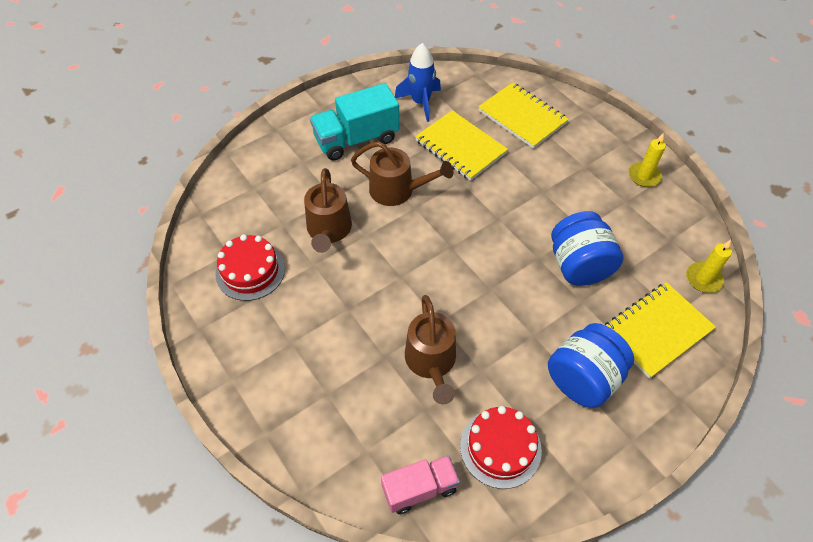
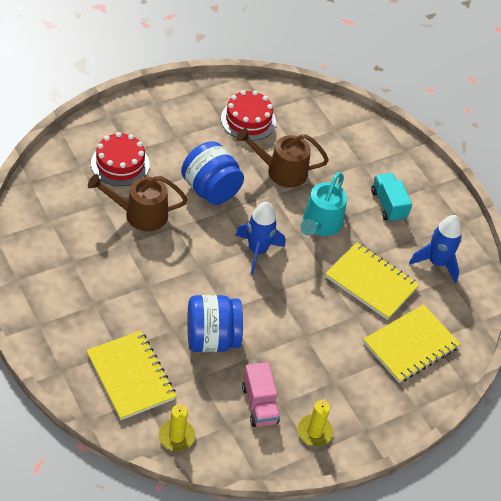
camera: 90 degrees right, 5 degrees down
(356, 139) = (388, 205): turquoise truck -> turquoise truck, size x0.63
(398, 190) = (320, 224): brown watering can -> turquoise watering can
(420, 488) = (44, 189): pink truck -> pink truck (259, 404)
(450, 240) = (257, 251): none -> blue rocket
(460, 147) = (371, 282): yellow notebook -> yellow notebook turned 75 degrees clockwise
(500, 447) = (59, 240): red cake -> red cake (120, 164)
(583, 378) = (100, 308): blue jar -> blue jar (210, 190)

